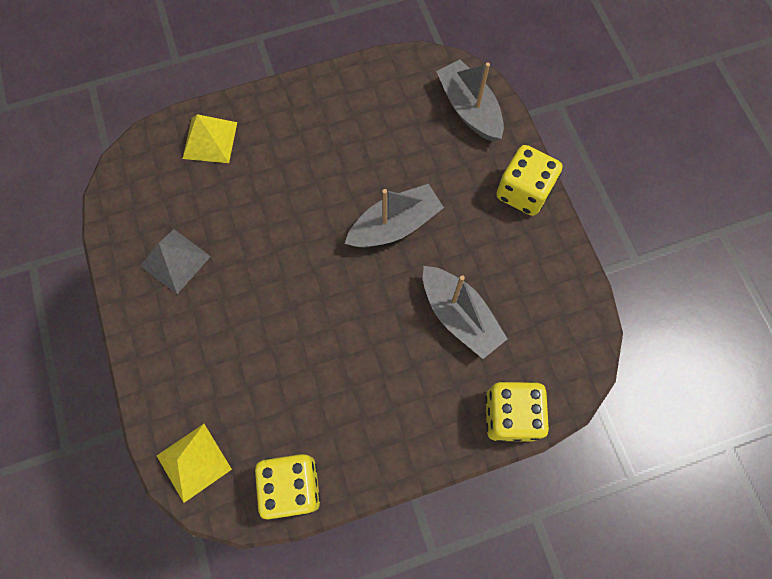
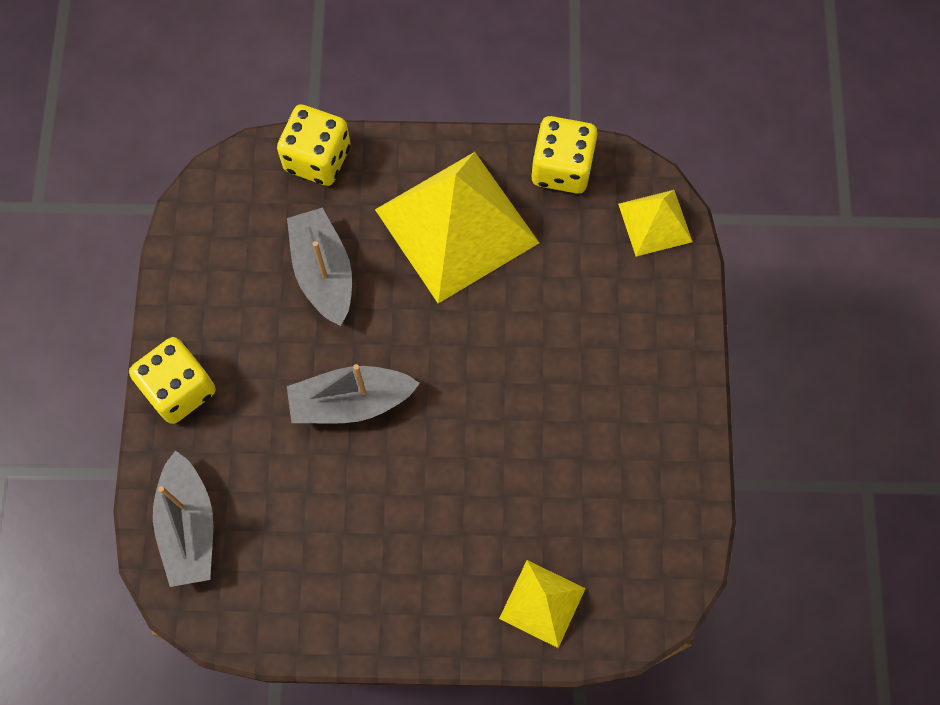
camera: 160 degrees left, 0 degrees up
(175, 261) = (625, 448): grey pyramid -> none
(367, 396) = (456, 225): none -> yellow pyramid

